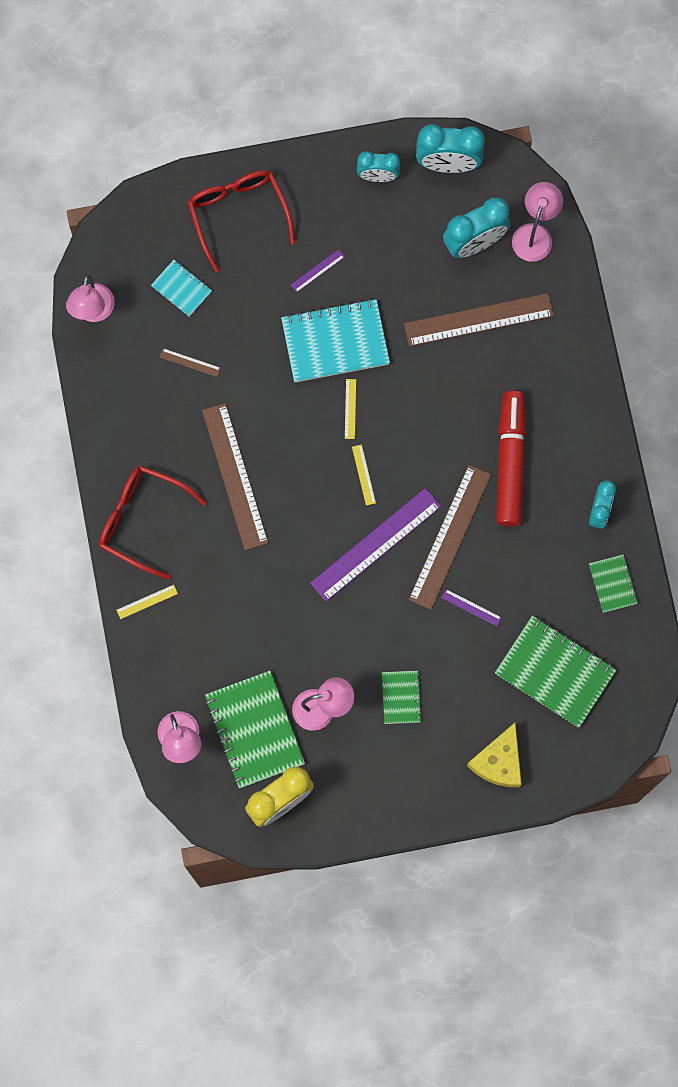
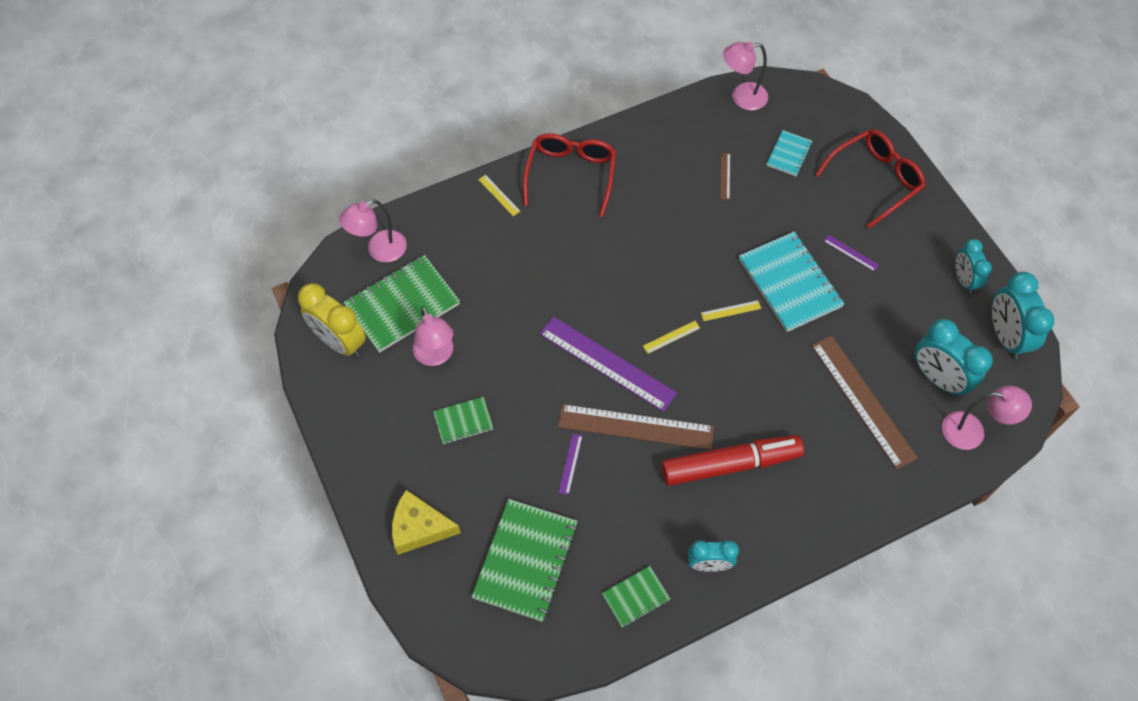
camera: 75 degrees right, 15 degrees down
(235, 476) = (634, 234): brown ruler -> none

